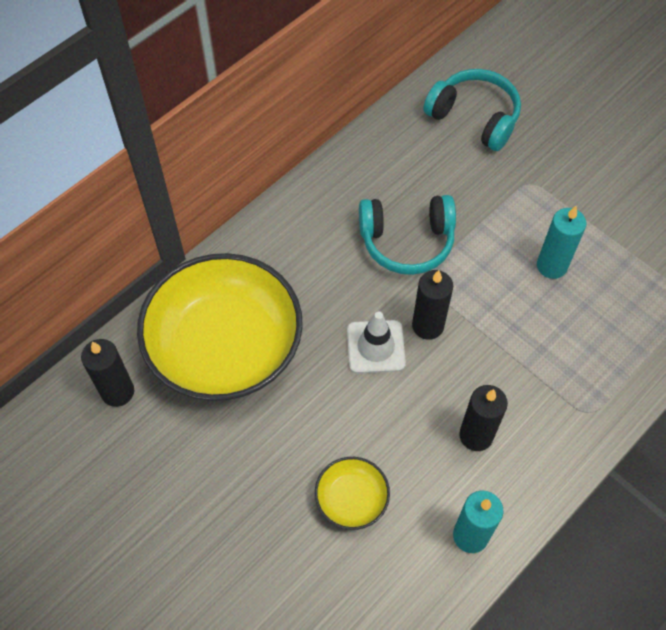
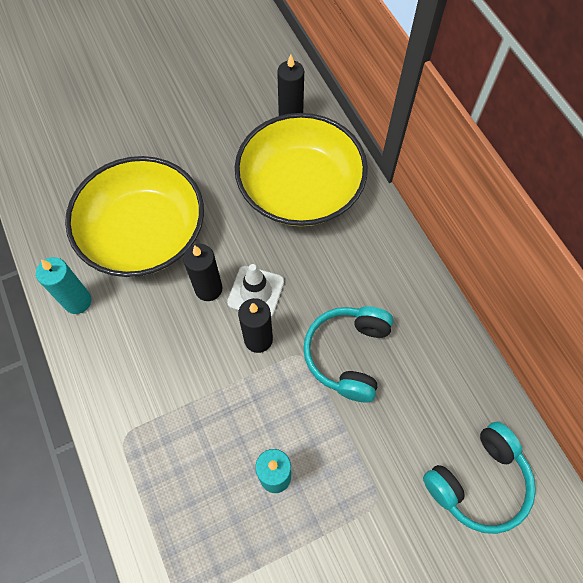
camera: 110 degrees right, 5 degrees up
(351, 499) = (144, 233): yellow bowl -> yellow bowl, size x2.32
(476, 435) = (148, 337): black candle -> black candle (208, 289)

